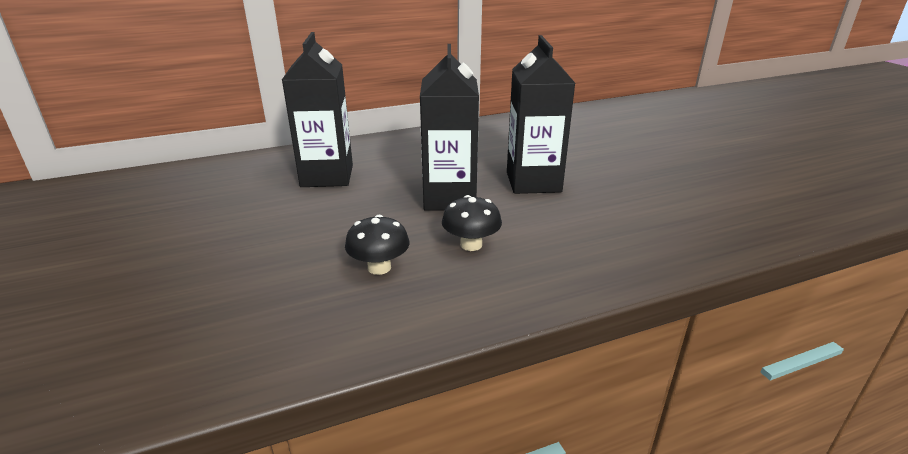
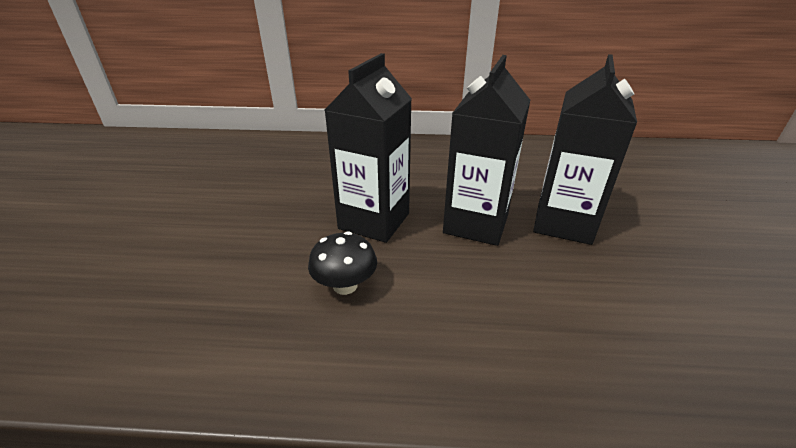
camera: 25 degrees right, 5 degrees up
(327, 176) = (291, 169): black carton -> black carton (563, 223)
(379, 267) = (238, 284): black mushroom -> none

